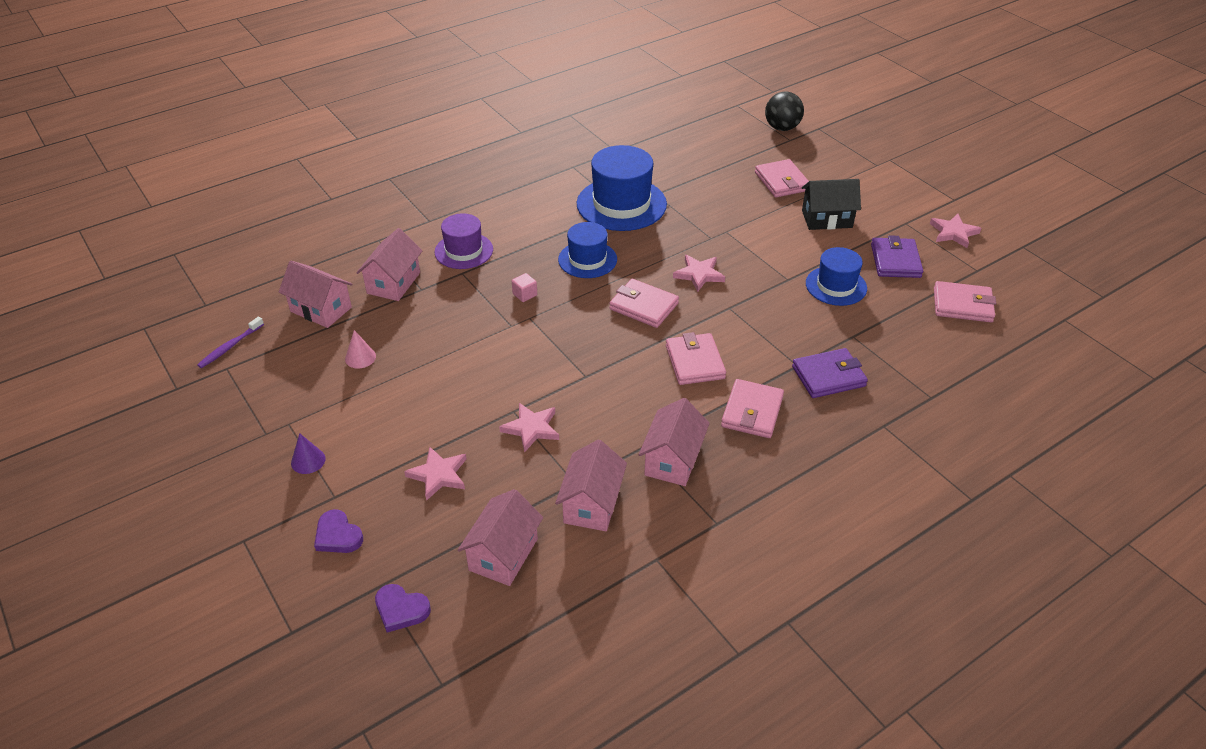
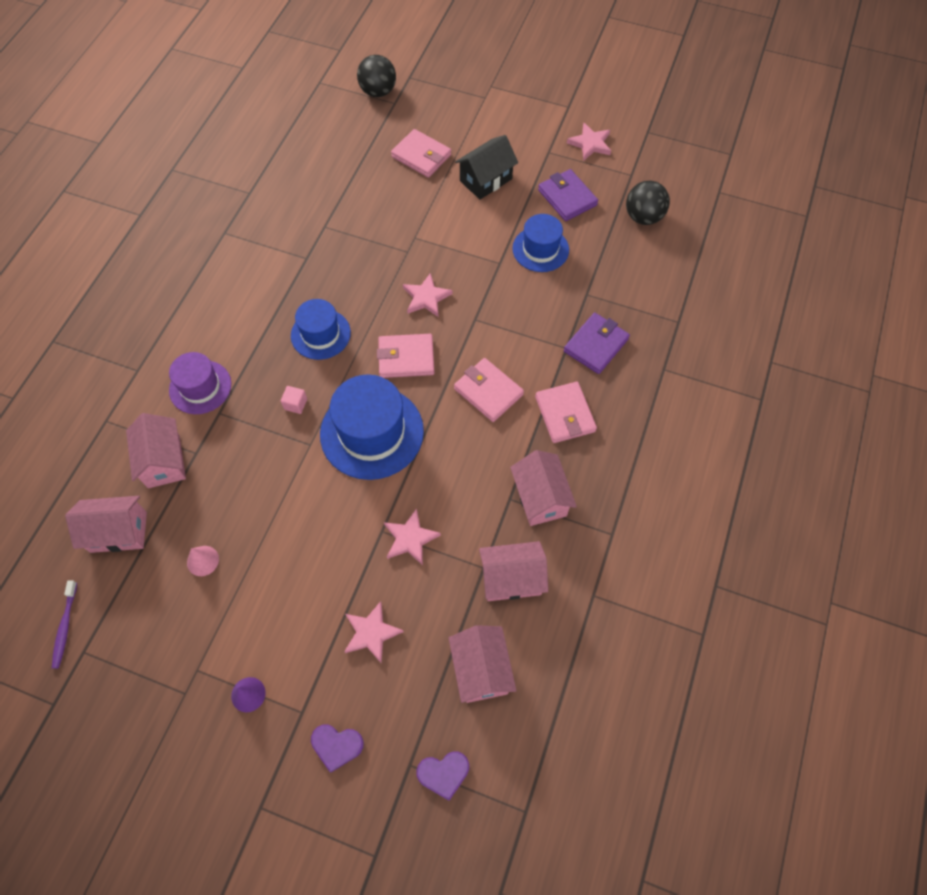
camera: 35 degrees left, 20 degrees up
(592, 504) = (511, 578): pink house -> pink house turned 75 degrees counterclockwise
(621, 204) = (303, 254): blue hat -> blue hat (372, 432)
(962, 305) = (643, 217): pink wallet -> black ball

